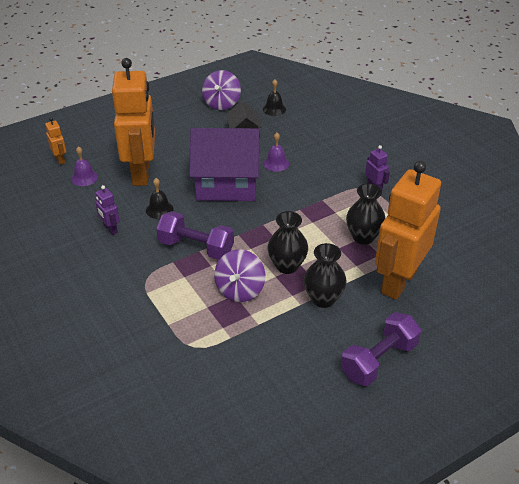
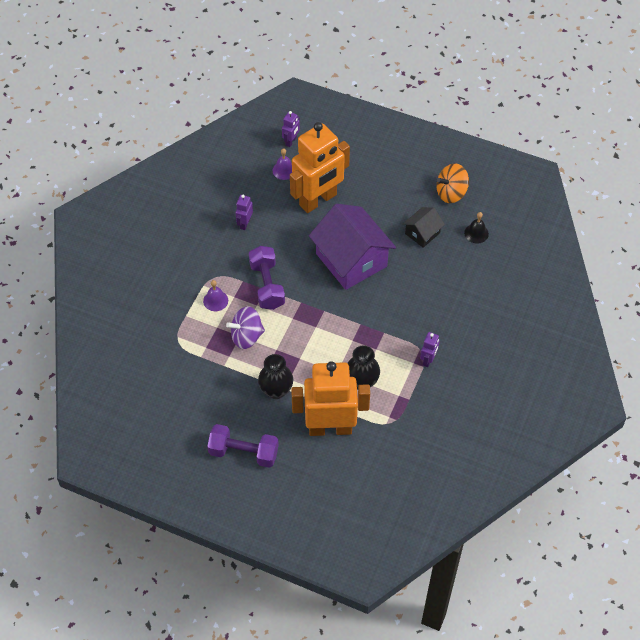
camera: 55 degrees right, 15 degrees up
(60, 159) = (291, 141): orange robot -> purple robot
(159, 209) = (288, 238): black bell -> none
(222, 103) = (451, 193): purple spinning top -> orange spinning top
(276, 163) = (403, 277): purple bell -> purple bell (215, 300)
(287, 266) = (292, 350): black vase -> none

